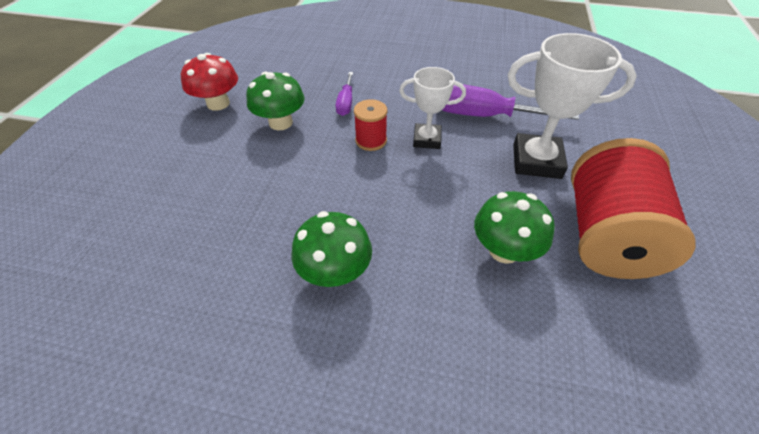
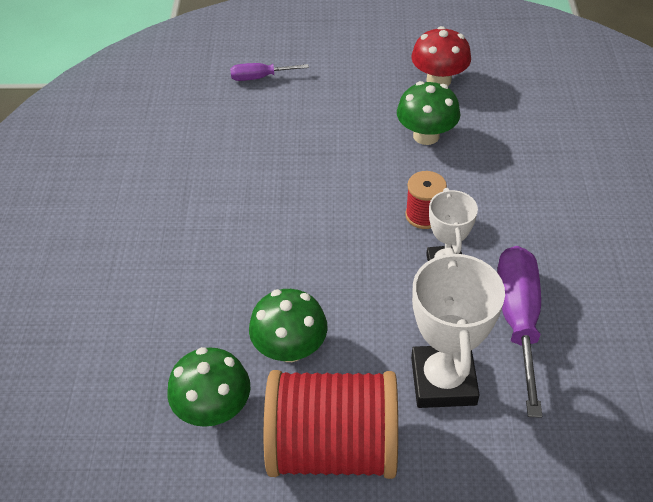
camera: 80 degrees right, 0 degrees up
(335, 272) = (239, 223): green mushroom -> green mushroom (214, 408)
(345, 103) = (485, 180): purple screwdriver -> purple screwdriver (260, 77)

